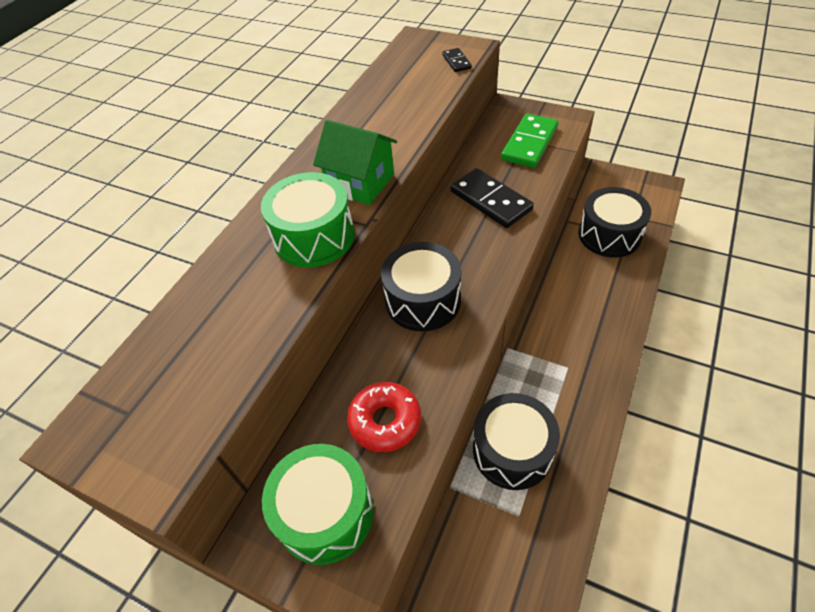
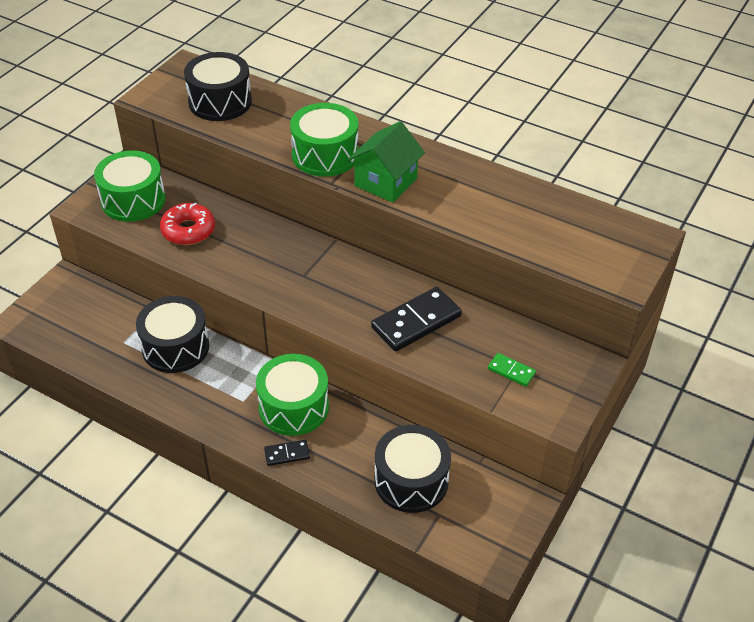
camera: 90 degrees right, 5 degrees down
(423, 300) = (296, 260): black drum -> black drum (220, 101)
(456, 62) = (589, 265): black domino -> black domino (287, 454)
(529, 143) = (511, 371): green domino -> green domino, size x0.50
(561, 324) = (293, 407): none -> green drum

